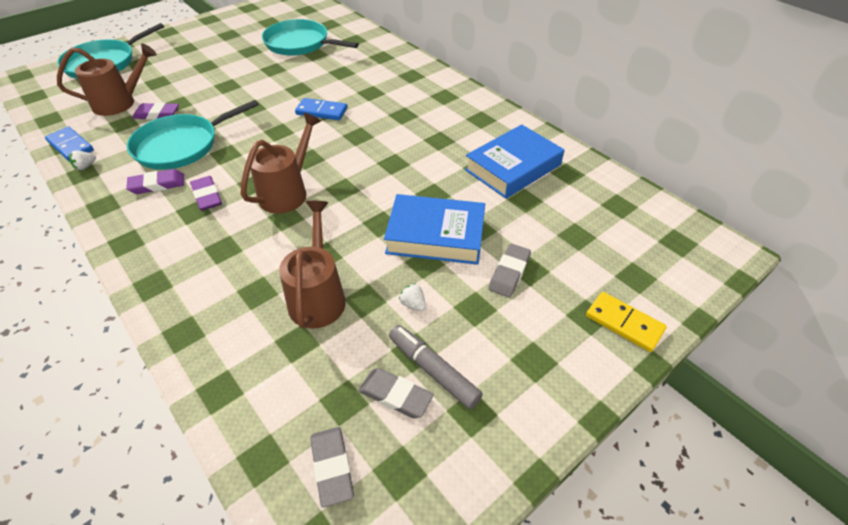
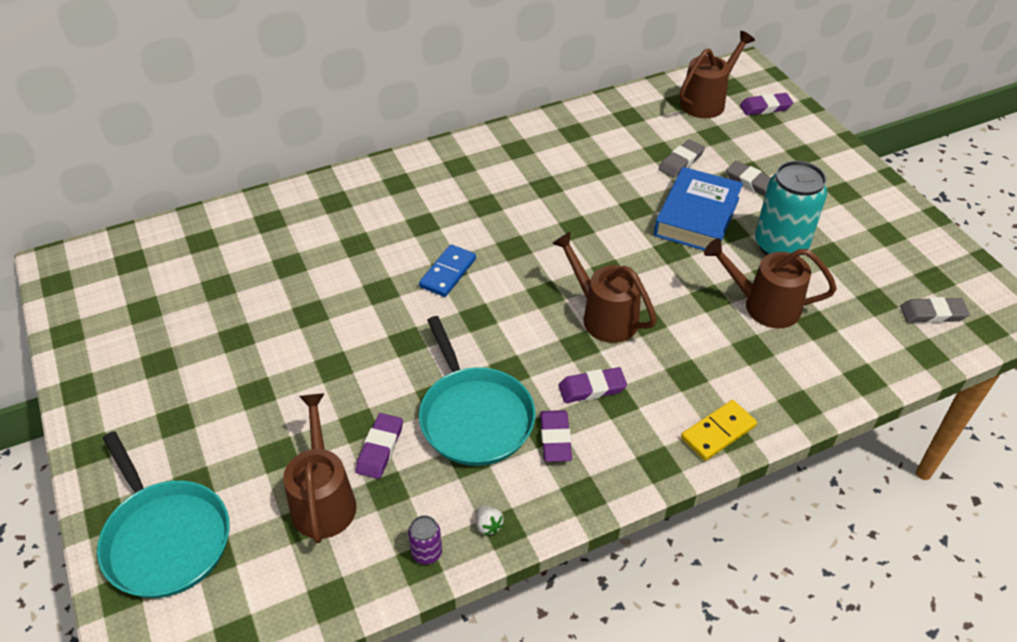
camera: 75 degrees left, 0 degrees up
(70, 146) = (427, 553): blue domino -> purple can
(300, 44) = (248, 278): turquoise pan -> none
(395, 395) = (872, 271): grey eraser -> grey eraser (681, 162)
(413, 304) = (780, 246): white strawberry -> turquoise can
(433, 370) = (849, 246): grey marker -> none
(513, 167) = (609, 146): blue book -> none
(624, 323) = (811, 139): yellow domino -> yellow domino (718, 432)
(633, 225) = (707, 101): none -> brown watering can
(658, 275) = (765, 107): none -> purple eraser

